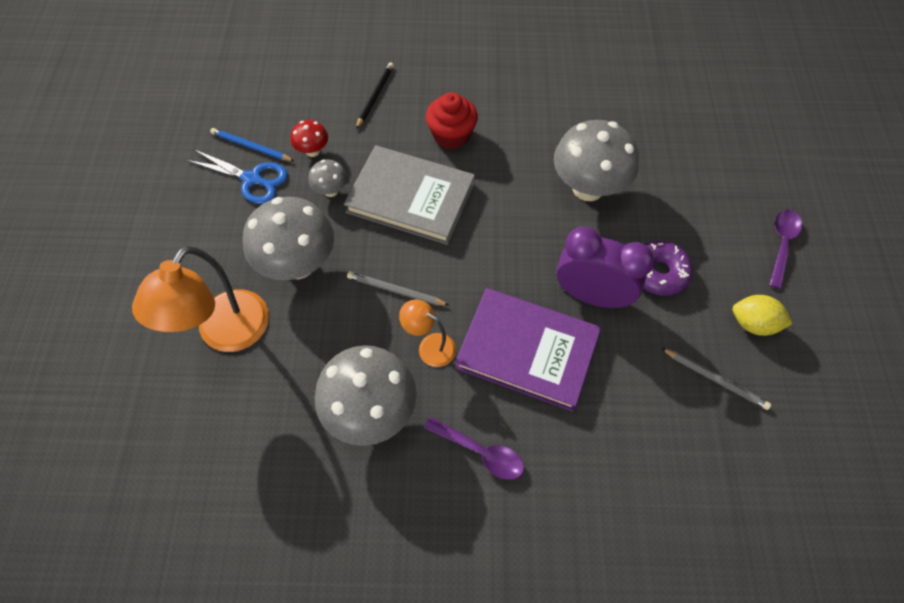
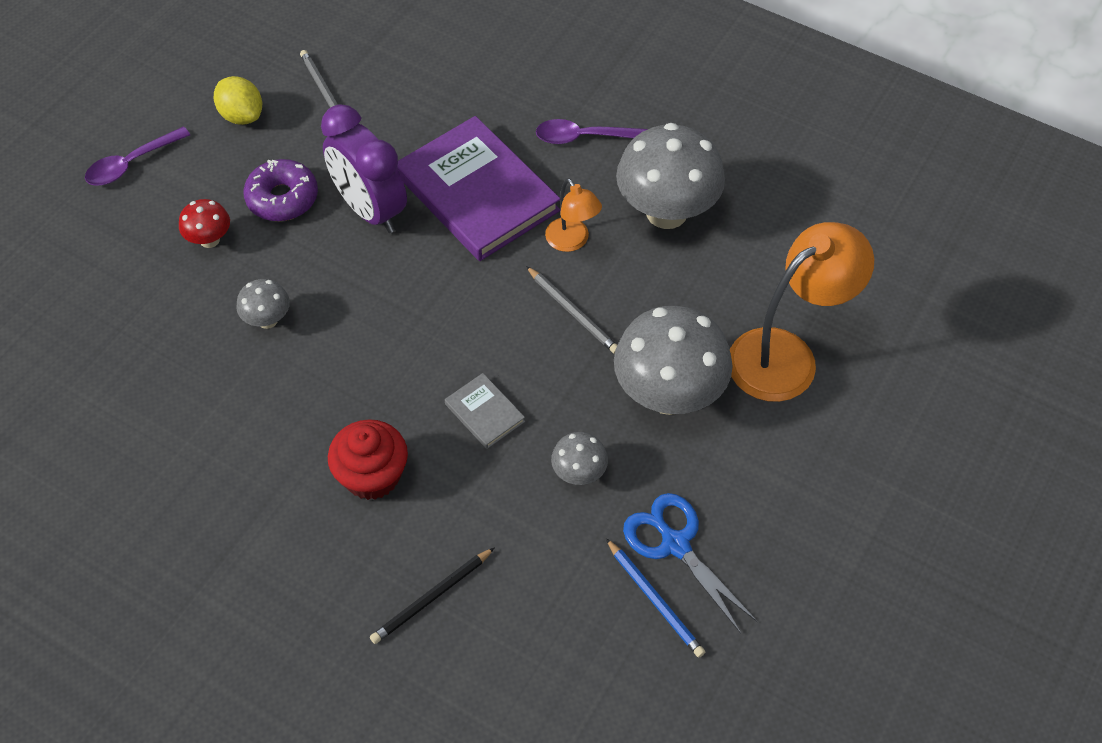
camera: 150 degrees left, 5 degrees down
(313, 151) = (571, 547): red mushroom -> red mushroom (209, 240)
(411, 197) = (484, 413): grey book -> grey book, size x0.44
(480, 452) = (583, 137): purple spoon -> purple spoon turned 60 degrees counterclockwise
(588, 188) = (267, 320): grey mushroom -> grey mushroom, size x0.47

